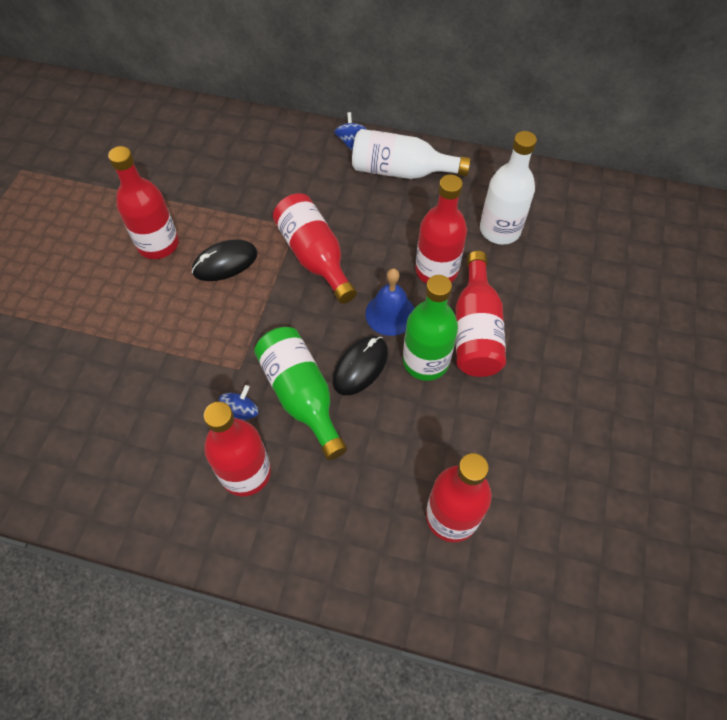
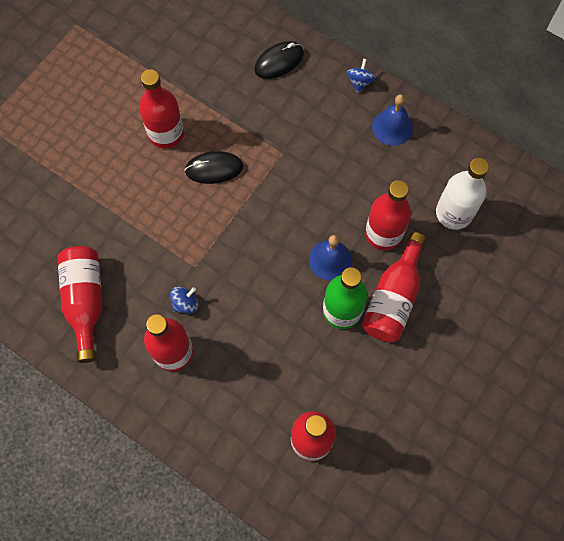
camera: 20 degrees right, 10 degrees up
(301, 395) = (235, 305): green bottle -> none
(314, 256) = (288, 187): red bottle -> red bottle (85, 302)
(360, 366) = (289, 297): black mouse -> black mouse (279, 61)
(401, 171) = (392, 127): white bottle -> blue bell

